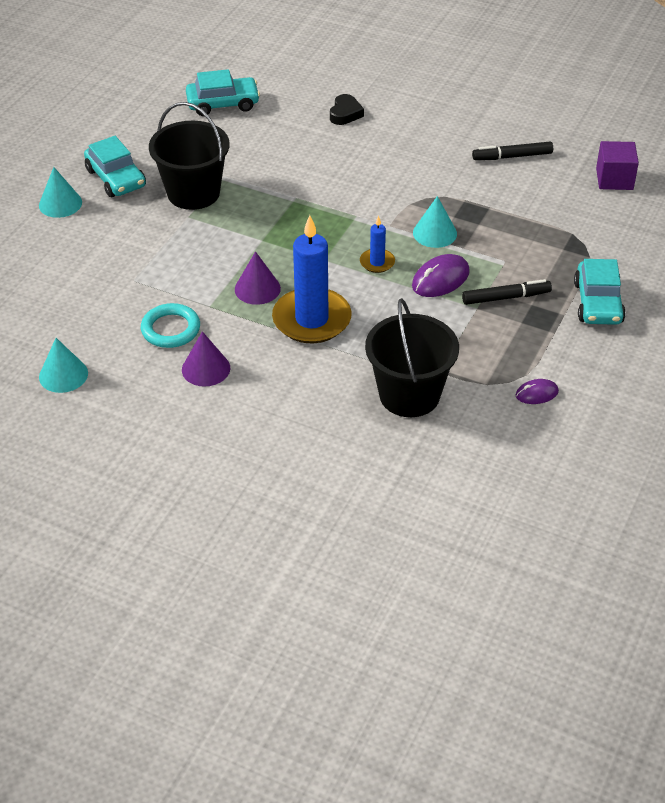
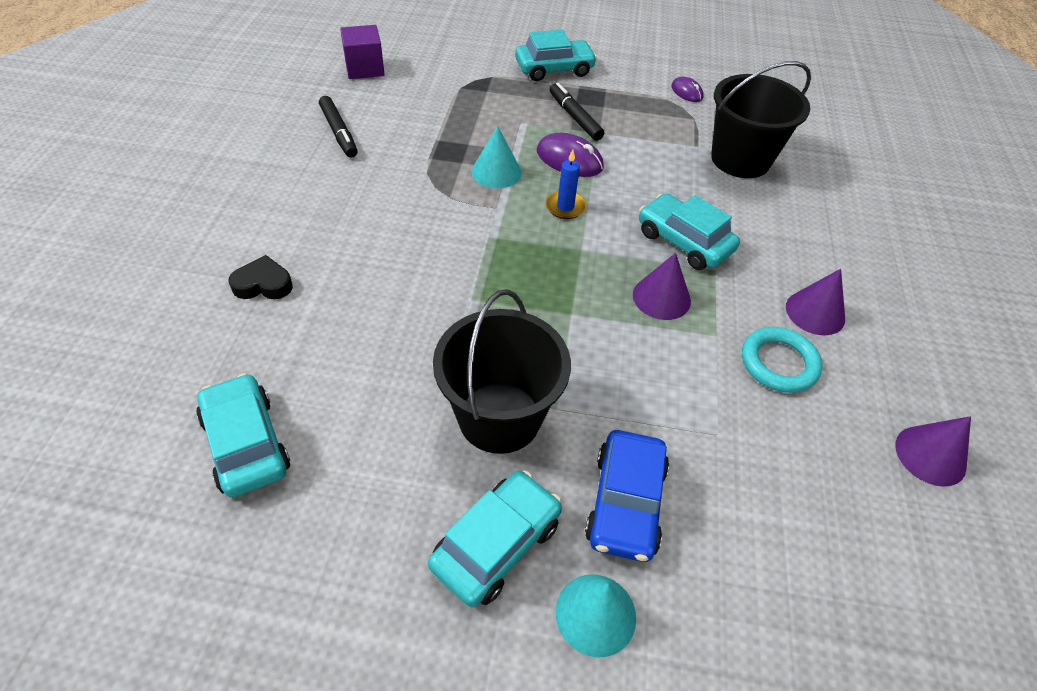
camera: 110 degrees left, 5 degrees up
(63, 375) = (930, 455): turquoise cone -> purple cone
(111, 229) = (625, 503): none -> blue car
(311, 319) = (684, 241): blue candle -> turquoise car

